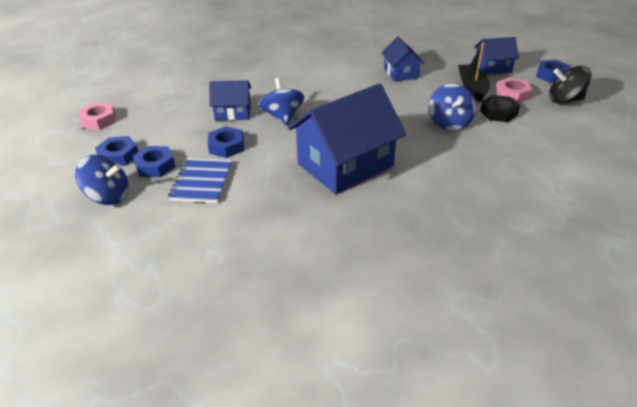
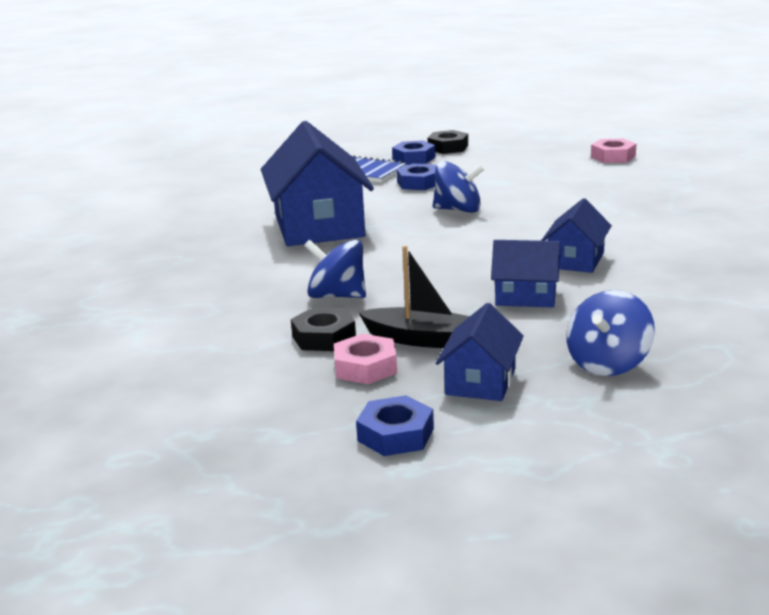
camera: 115 degrees right, 15 degrees down
(99, 120) = (530, 141): pink nut -> pink nut (613, 157)
(108, 196) = (383, 145): blue spinning top -> blue spinning top (608, 363)
(118, 156) = (448, 147): blue nut -> black nut
(233, 112) = (493, 189): blue house -> blue house (575, 260)
(564, 100) = (296, 409): black spinning top -> none

